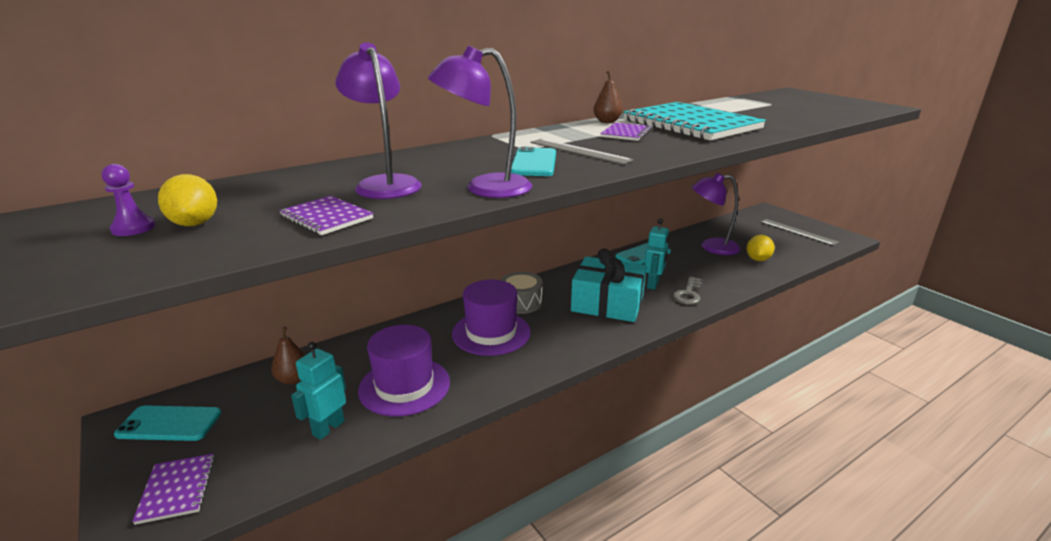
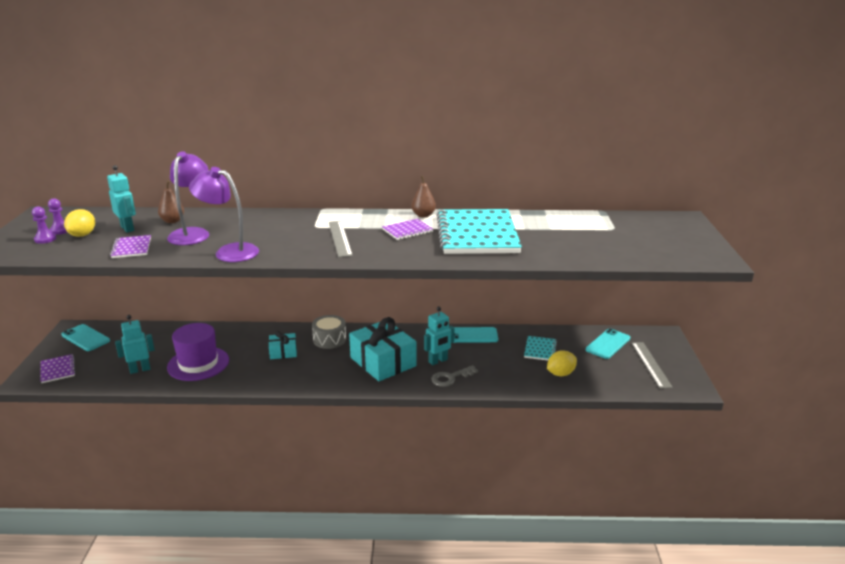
camera: 35 degrees right, 0 degrees up
(124, 245) = (45, 239): none -> purple pawn
(177, 489) = (58, 369): purple notebook -> purple notebook turned 45 degrees counterclockwise
(264, 200) = (127, 228): none -> turquoise robot
(293, 379) = (156, 337): brown pear -> brown pear (172, 221)
(491, 333) = (283, 352): purple hat -> turquoise gift
(534, 163) = (293, 240): turquoise phone -> turquoise phone (608, 344)
(711, 247) = (540, 349): purple lamp -> turquoise notebook

